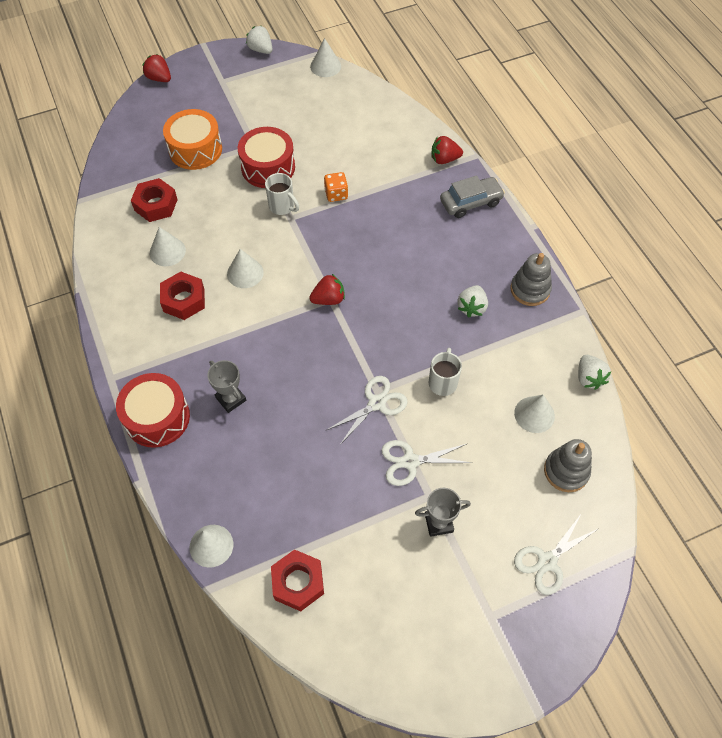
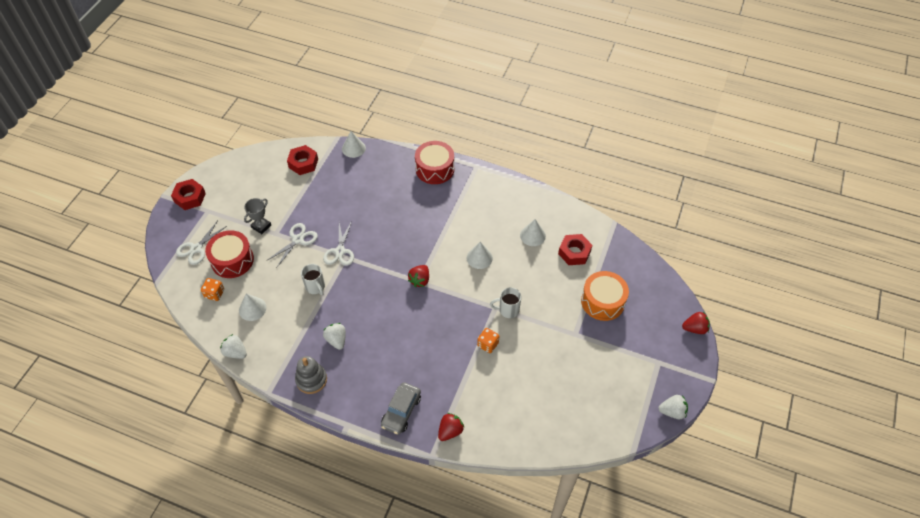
camera: 135 degrees right, 5 degrees down
(184, 300) = (491, 221): red nut -> red nut (190, 197)
(231, 399) = (412, 200): grey trophy -> none
(268, 167) = (548, 327): red drum -> red drum (232, 260)
(325, 66) = (614, 439): white cone -> none
(547, 561) = (196, 248): white scissors -> white scissors turned 150 degrees counterclockwise
(566, 471) = (214, 294): grey stacking toy -> orange dice

